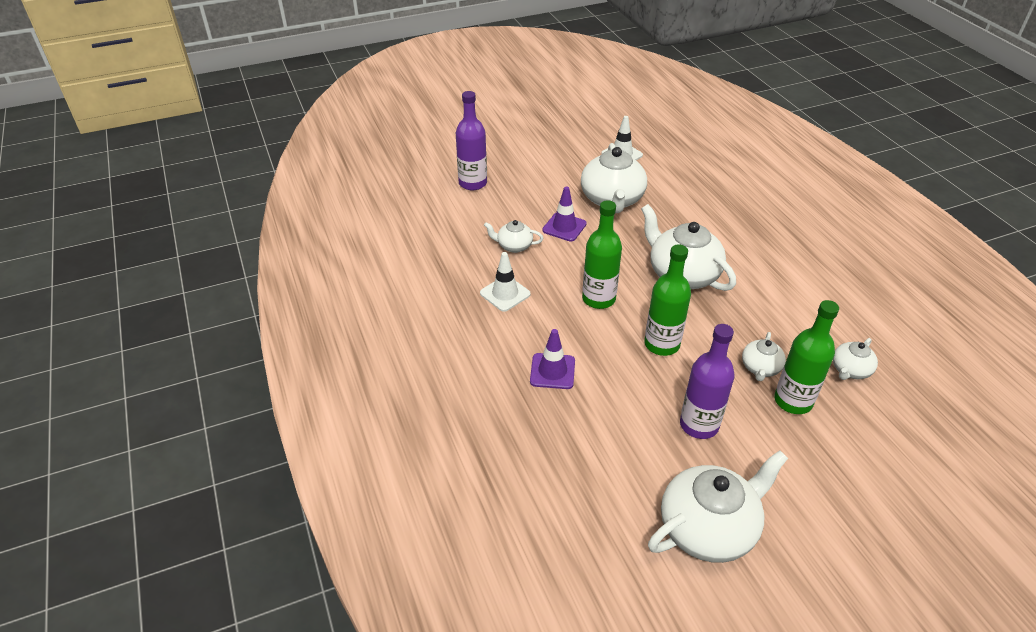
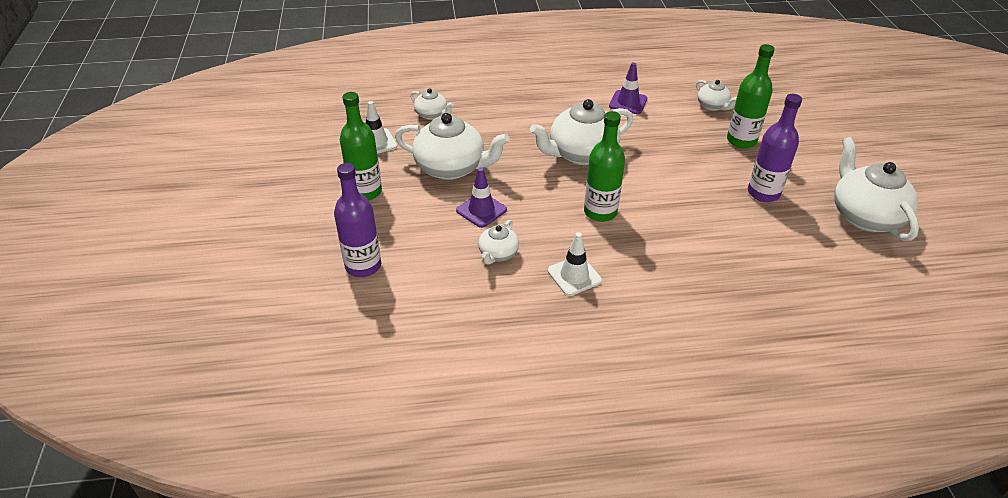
camera: 75 degrees left, 0 degrees up
(552, 371) = (693, 264): purple traffic cone -> purple traffic cone (628, 102)
(661, 344) = (669, 189): green bottle -> green bottle (365, 192)
(760, 368) = (705, 145): white teapot -> white teapot (432, 114)

